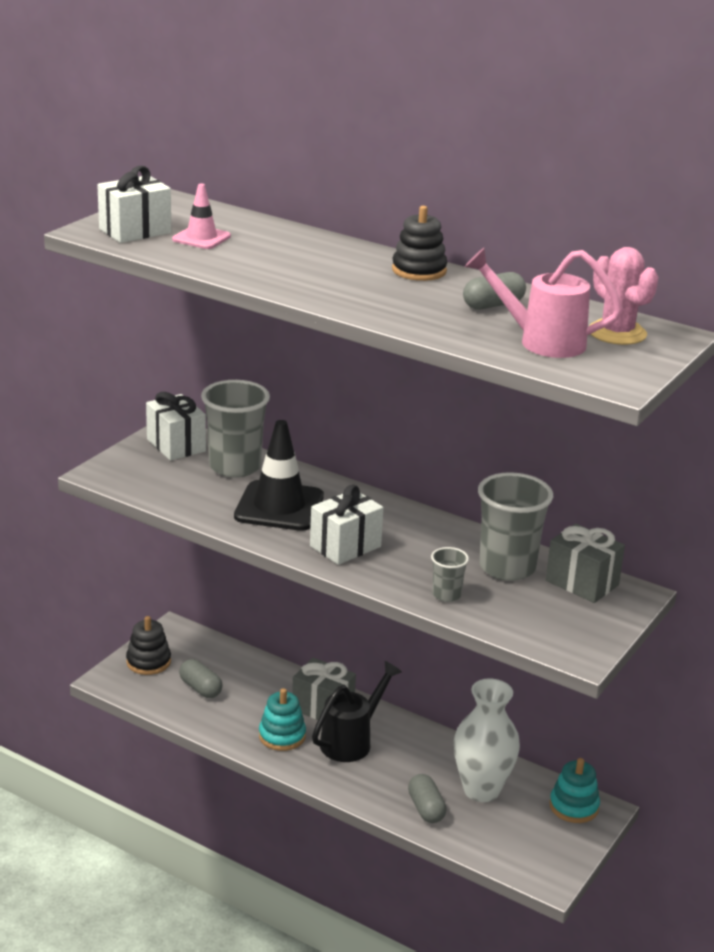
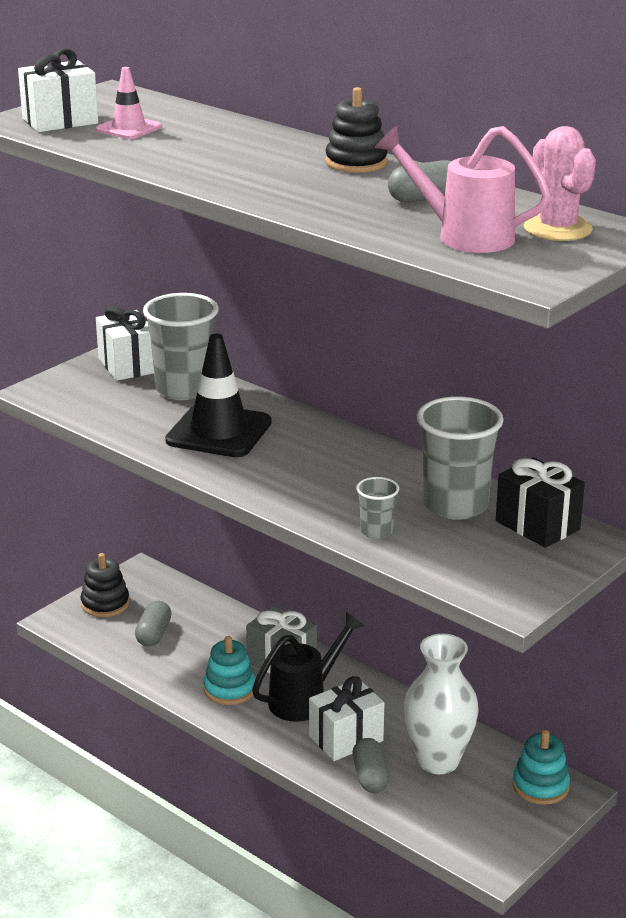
camera: 10 degrees right, 0 degrees up
(200, 688) = (153, 634): grey capsule -> grey capsule turned 45 degrees clockwise
(345, 546) = (279, 476): white gift -> white gift (346, 738)
(582, 583) = (537, 525): grey gift -> black gift

